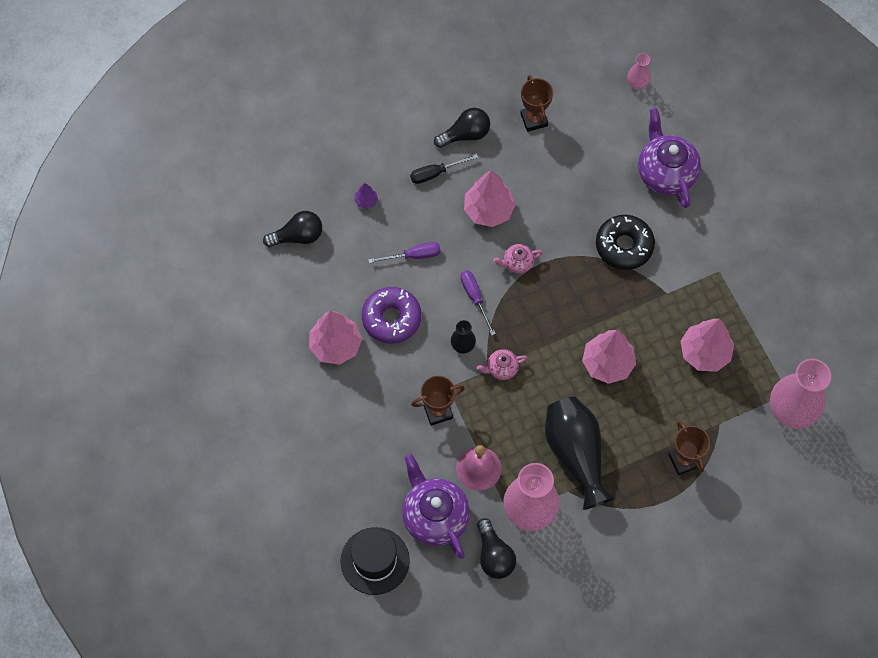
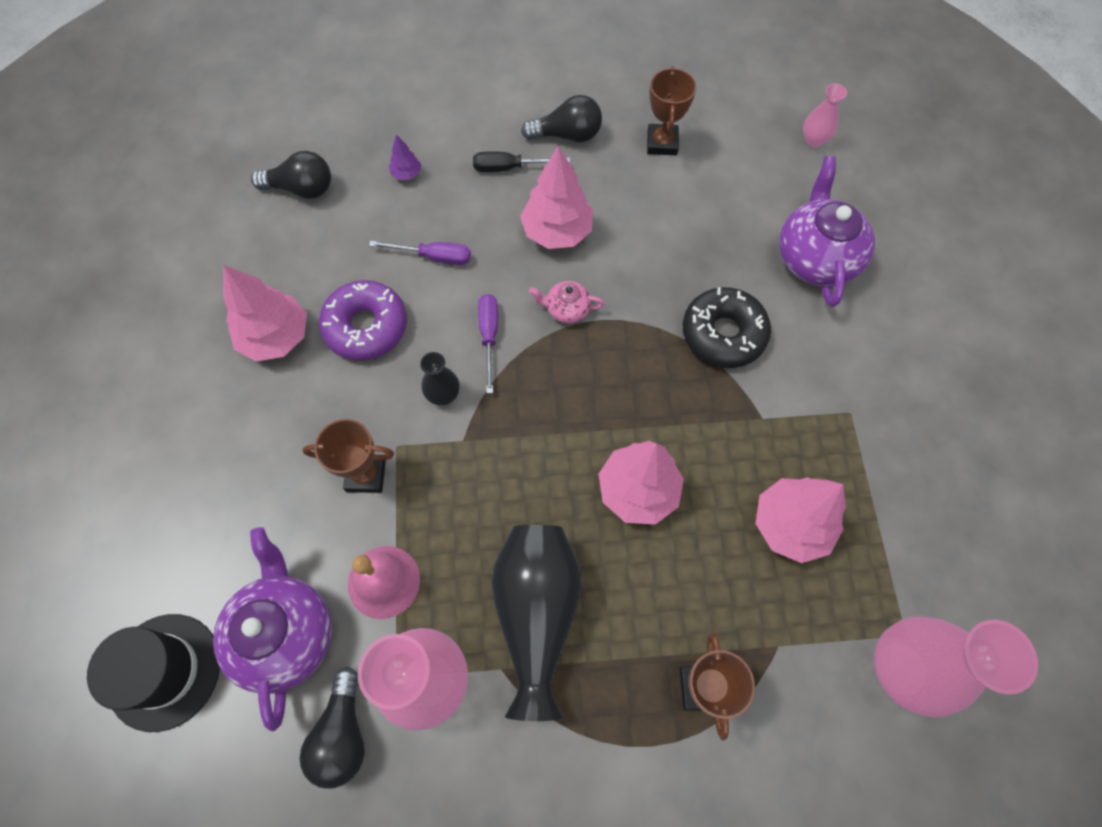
camera: 20 degrees right, 0 degrees up
(501, 368) = (482, 445): pink teapot -> none

